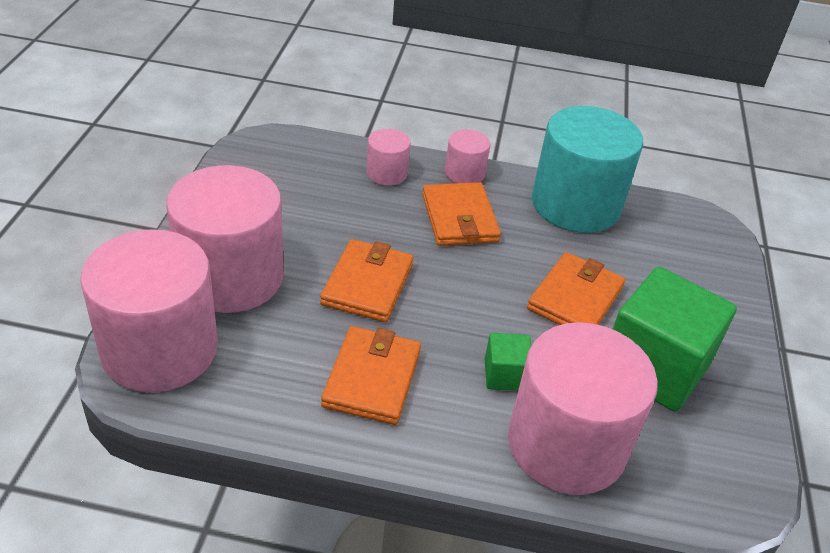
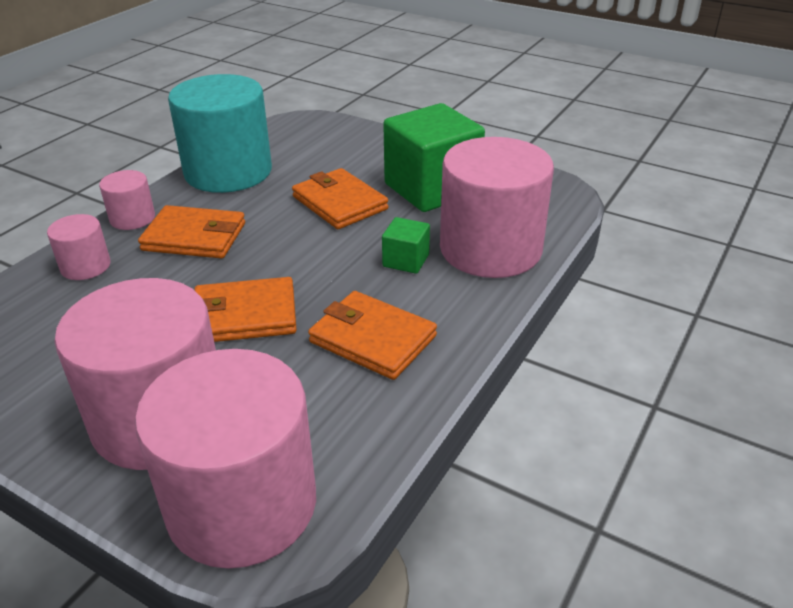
camera: 65 degrees left, 5 degrees down
(367, 284) = (244, 315): orange wallet -> orange wallet turned 45 degrees counterclockwise

